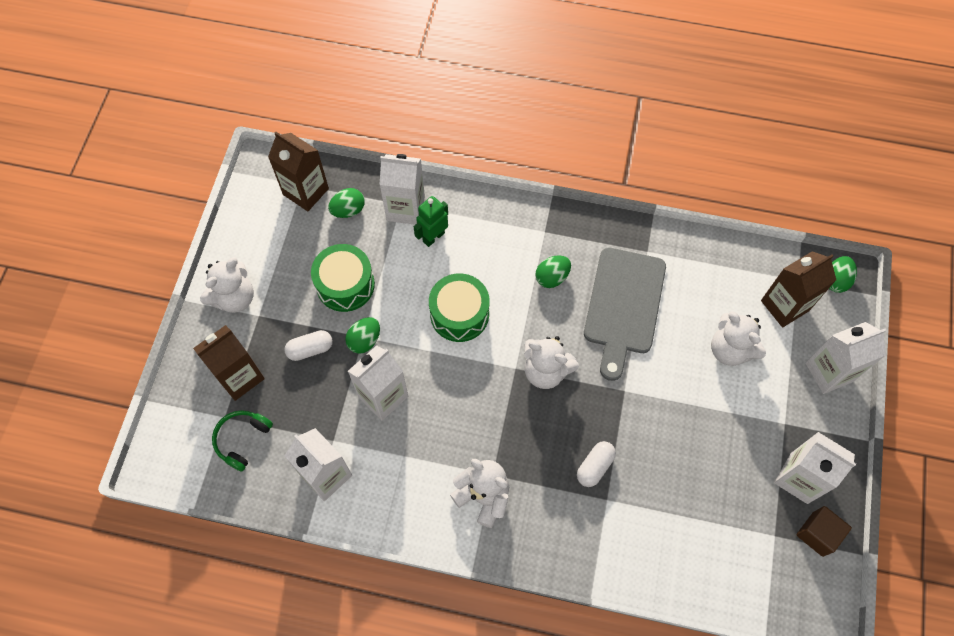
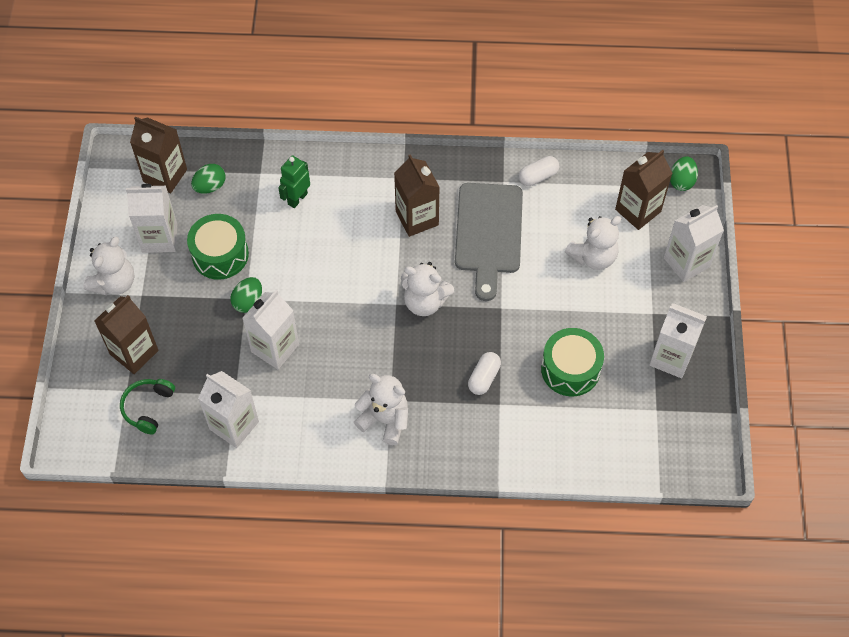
camera: 10 degrees left, 5 degrees down
(310, 349) = (197, 317): white capsule -> white capsule (538, 176)
(405, 208) = (265, 177): white carton -> white carton (160, 238)
(459, 314) = (334, 264): green drum -> green drum (570, 369)
(552, 277) = (417, 218): green egg -> brown carton
(730, 349) = (593, 257): white teddy bear -> white teddy bear turned 75 degrees counterclockwise
(817, 534) = (694, 402): brown cube -> none

